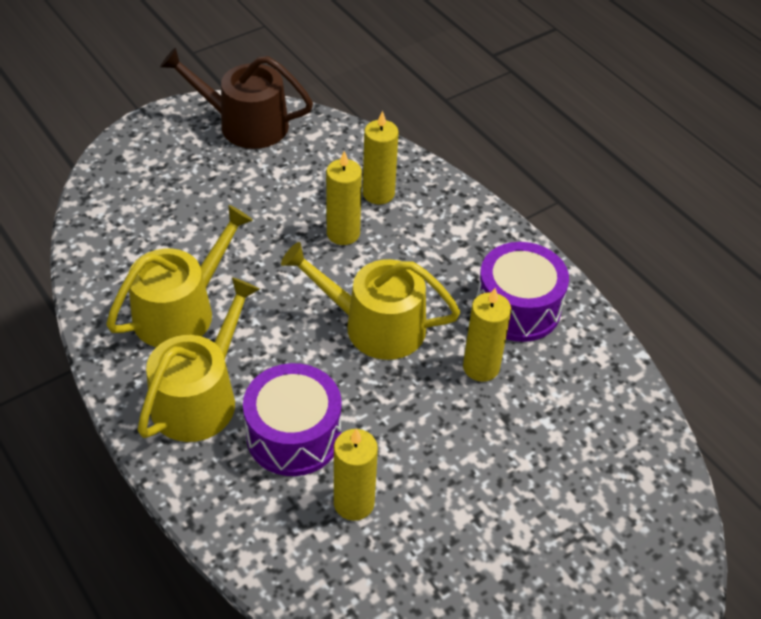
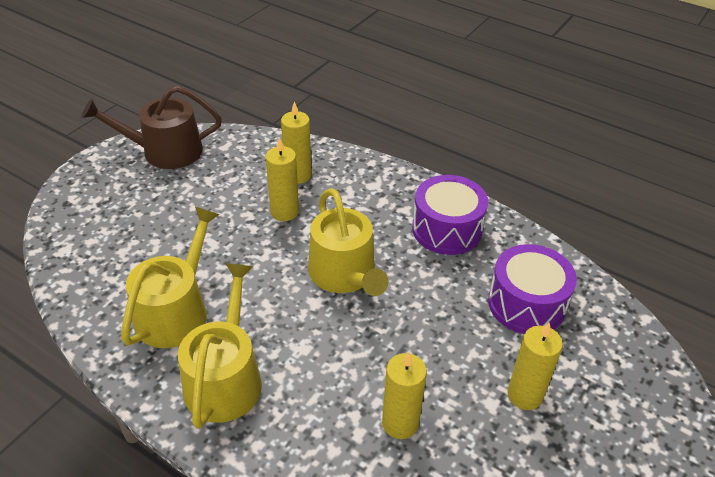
camera: 20 degrees left, 5 degrees down
(293, 435) = (322, 383): purple drum -> purple drum (526, 304)
(375, 325) = (345, 274): yellow watering can -> yellow watering can turned 105 degrees counterclockwise
(481, 367) = (443, 281): yellow candle -> yellow candle (525, 395)

